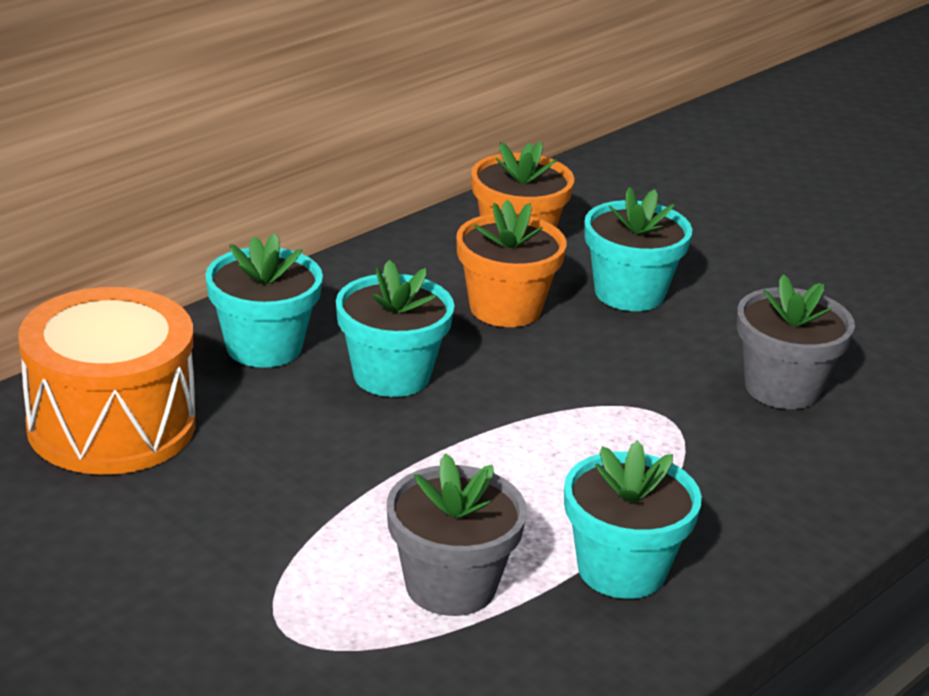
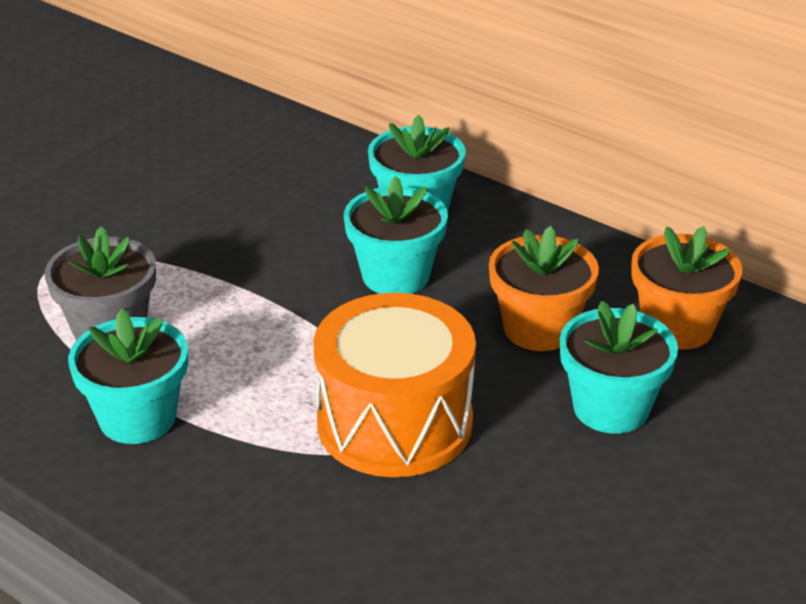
camera: 85 degrees right, 5 degrees up
(111, 425) = (285, 163): orange drum -> orange drum (394, 423)
(782, 388) = (463, 523): grey flower pot -> none

